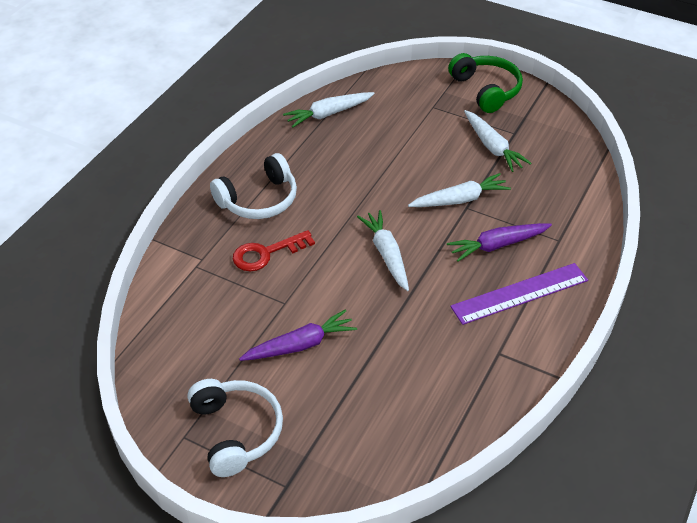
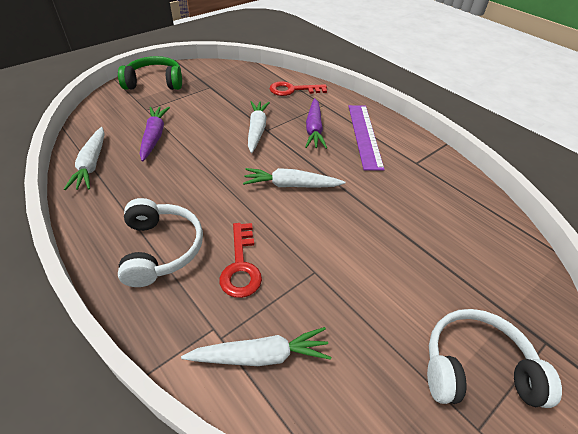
camera: 70 degrees left, 0 degrees up
(300, 345) = (373, 276): purple carrot -> purple carrot (154, 137)
(492, 147) = (215, 99): white carrot -> white carrot (260, 356)
(568, 203) = (293, 90): none -> red key

